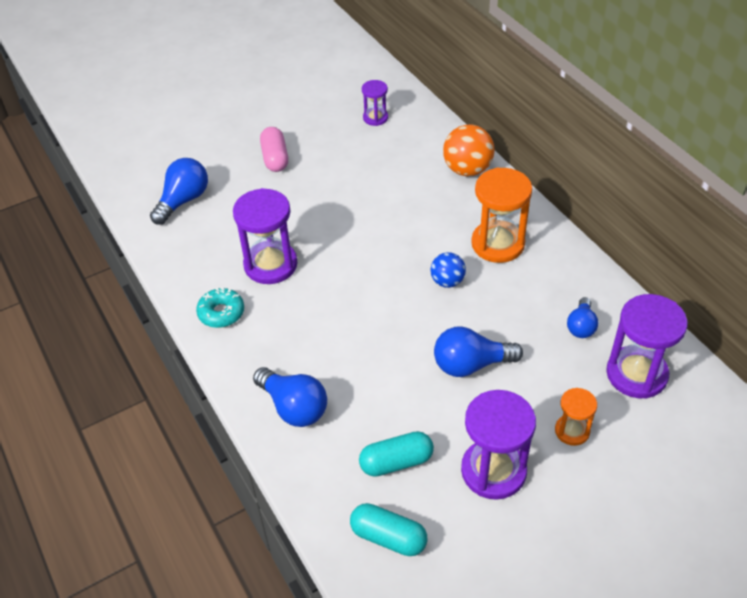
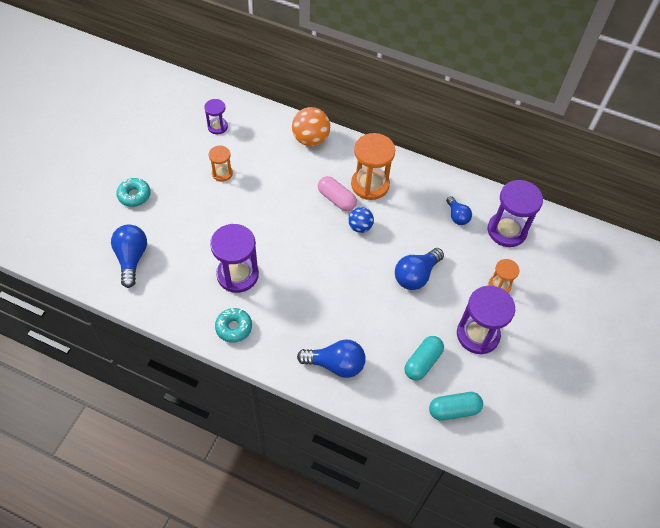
camera: 40 degrees left, 10 degrees up
(237, 146) = (134, 195): none -> turquoise donut
(275, 158) = (171, 192): pink capsule -> pink capsule (336, 199)
(341, 162) = (222, 173): none -> orange hourglass

